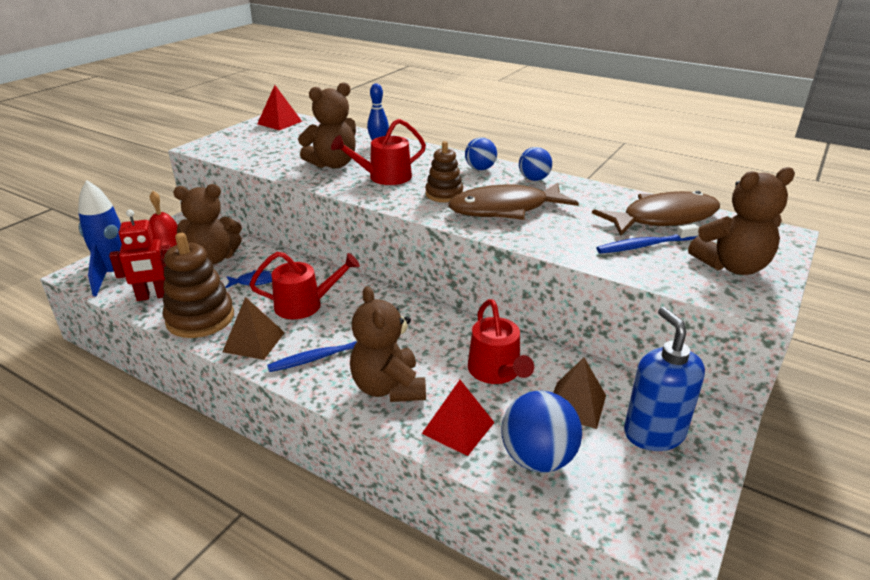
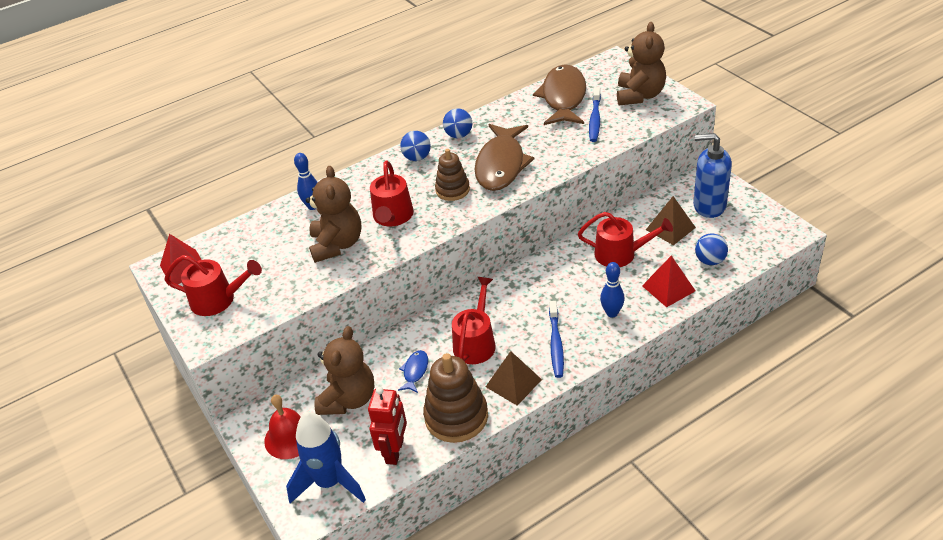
camera: 60 degrees left, 10 degrees up
(247, 140) = (218, 300): none -> red watering can
(388, 387) = (612, 313): brown teddy bear -> blue bowling pin
(537, 458) = (710, 261): blue ball -> blue ball, size x0.63

